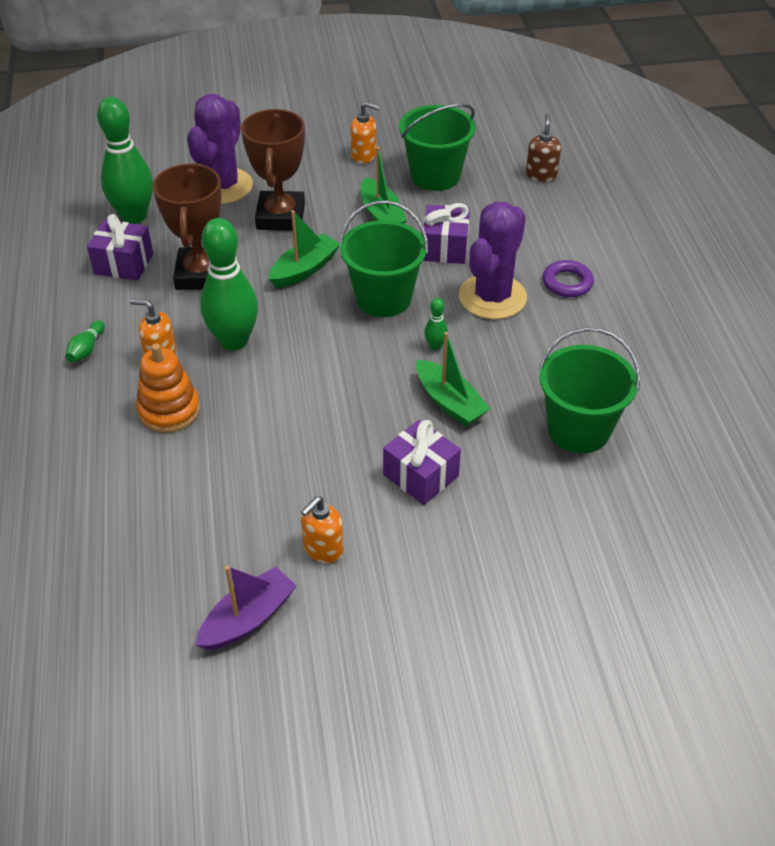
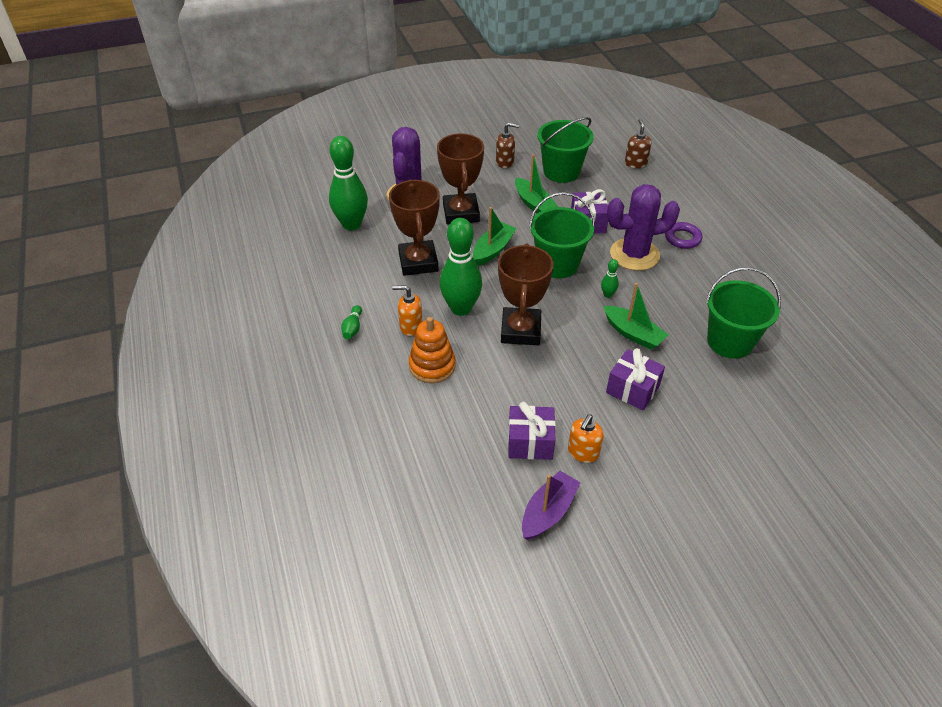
camera: 10 degrees left, 0 degrees up
(124, 264) = (357, 261): purple gift -> purple gift (530, 442)
(301, 379) = (521, 330): none -> brown trophy
(364, 156) = (505, 162): orange soap dispenser -> brown soap dispenser
(492, 297) = (634, 254): purple cactus -> purple cactus turned 60 degrees clockwise

